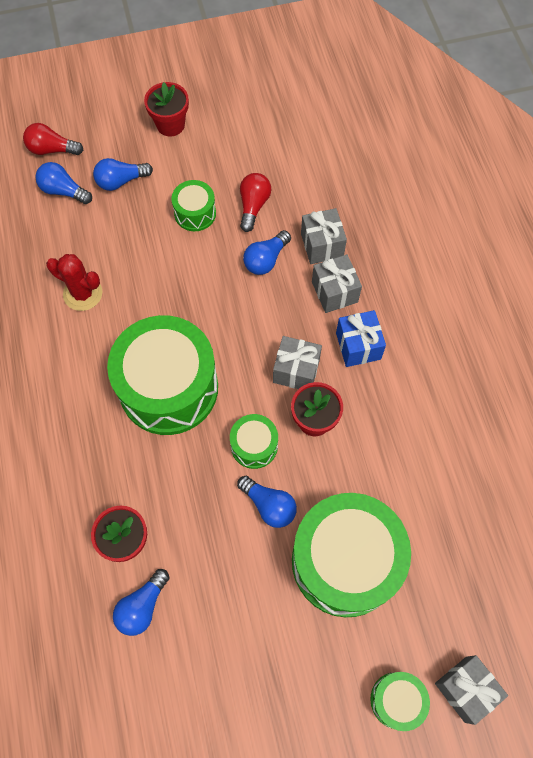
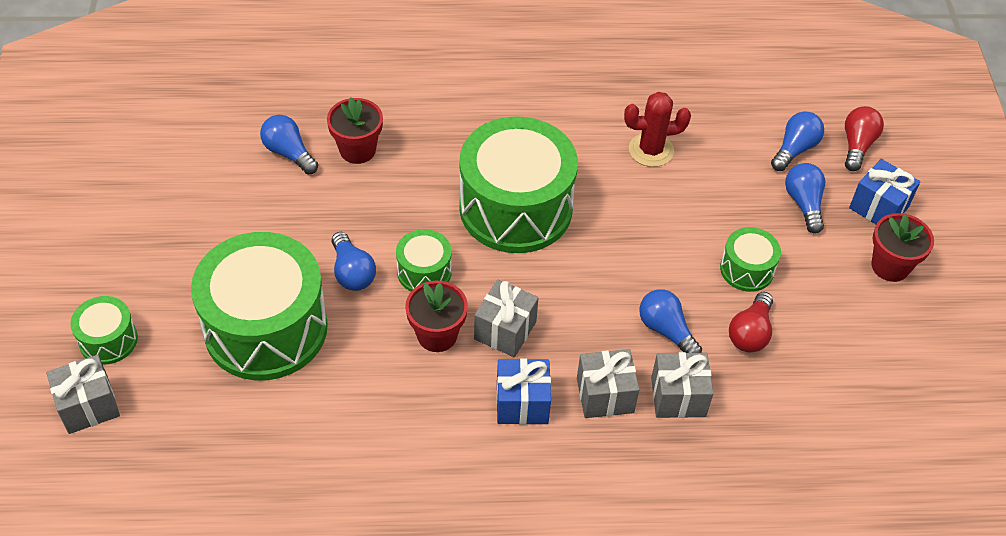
camera: 100 degrees right, 15 degrees down
(83, 293) = (651, 150): red cactus -> red cactus turned 45 degrees clockwise
(115, 133) = (878, 207): none -> blue gift
(253, 206) = (750, 333): red light bulb -> red light bulb turned 90 degrees clockwise
(269, 505) = (352, 272): blue light bulb -> blue light bulb turned 75 degrees counterclockwise

